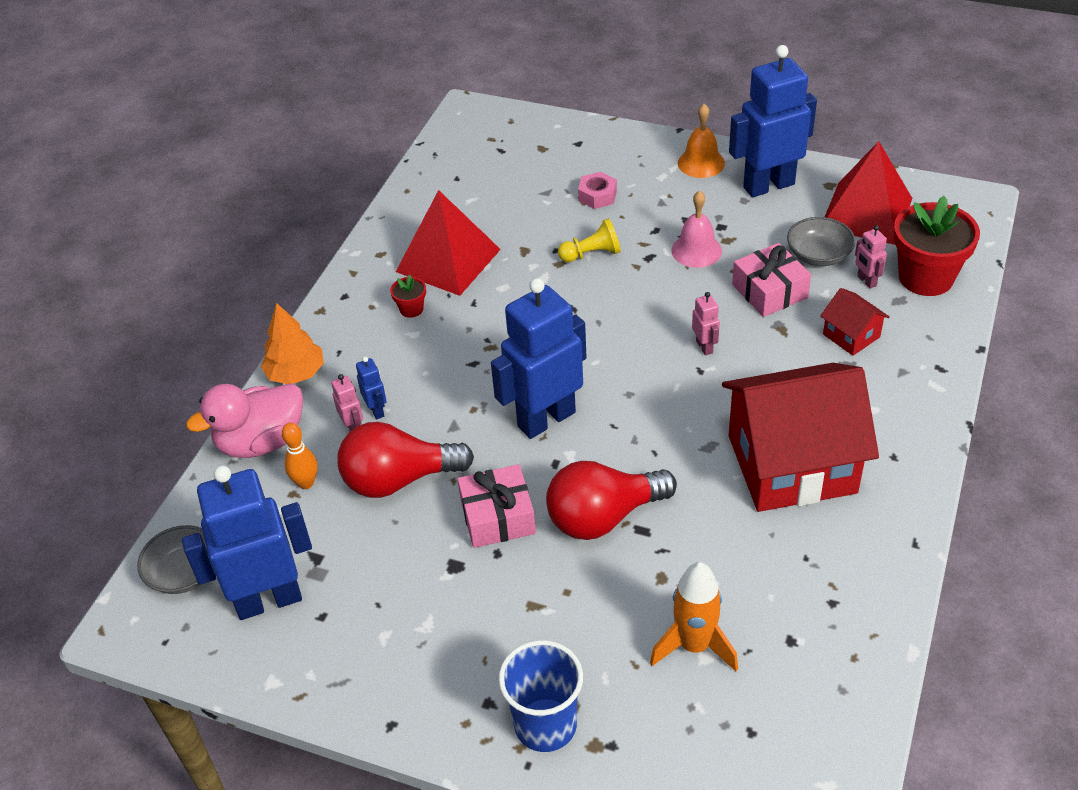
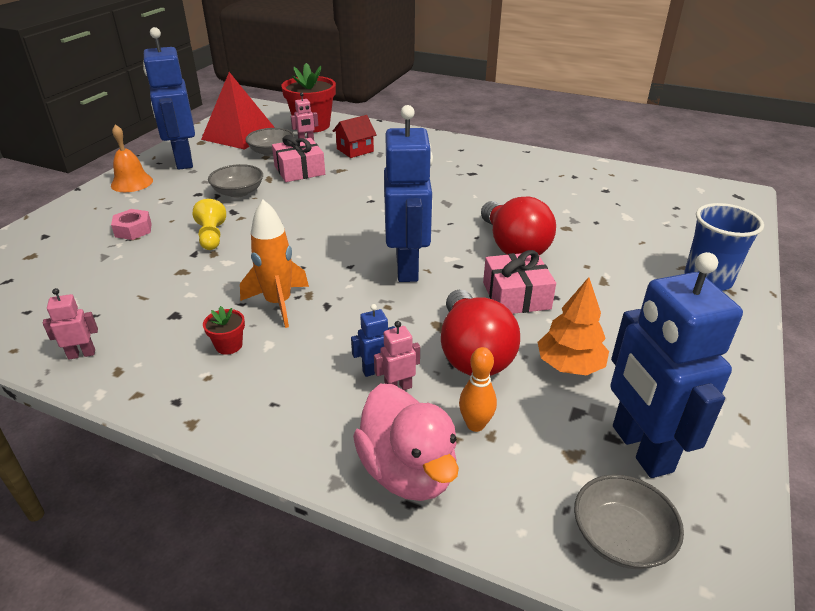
camera: 90 degrees left, 10 degrees down
(296, 373) = (297, 442): orange tree -> orange tree (569, 365)
(448, 260) = (165, 319): red pyramid -> none
(546, 419) = (408, 268): blue robot -> blue robot turned 150 degrees counterclockwise
(694, 646) = (620, 220): orange rocket -> orange rocket (278, 303)
(696, 250) = (238, 192): pink bell -> grey bowl
(704, 347) = (347, 197): pink robot -> pink robot (82, 354)
(791, 464) = (465, 177): red house -> none

